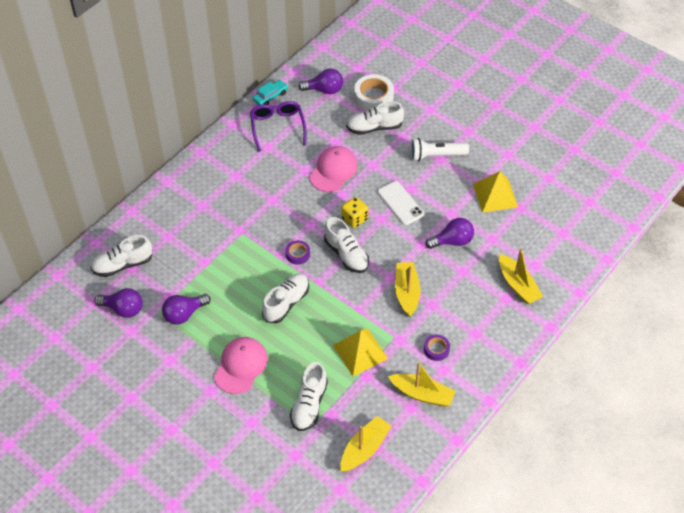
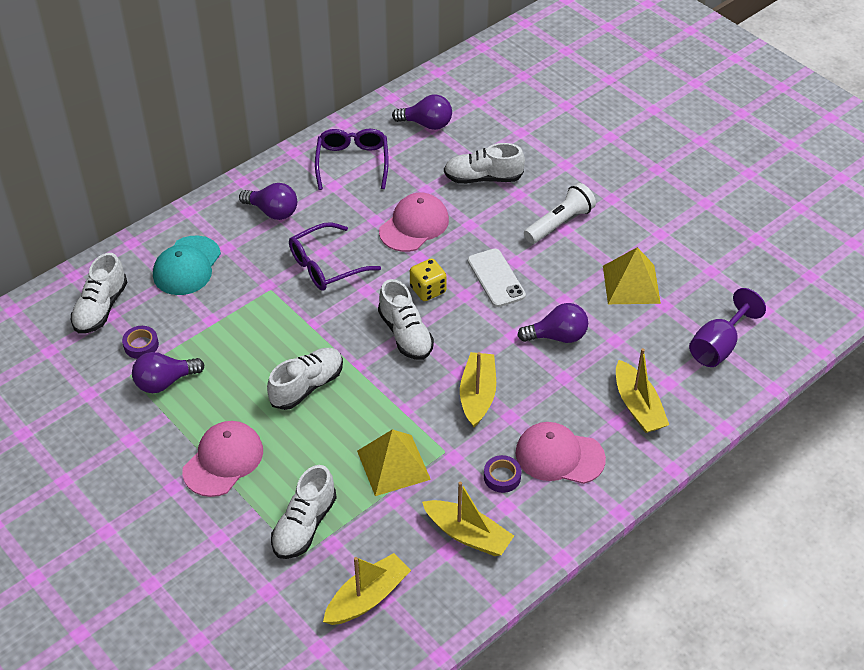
camera: 10 degrees right, 5 degrees down
(122, 265) = (101, 308): white shoe -> white shoe turned 60 degrees counterclockwise
(123, 309) = (85, 364): purple light bulb -> purple light bulb (272, 212)
(177, 224) = (187, 266): none -> turquoise cap
(270, 96) = (352, 124): turquoise car -> none
(277, 210) = (325, 266): none -> purple glasses
(298, 254) = (339, 325): purple tape -> purple tape (141, 345)
(373, 97) = (491, 140): white tape -> none
(436, 155) = (559, 223): white flashlight -> white flashlight turned 135 degrees clockwise
(472, 328) = (559, 456): none -> pink cap
(563, 233) = (718, 346): none -> purple goblet

